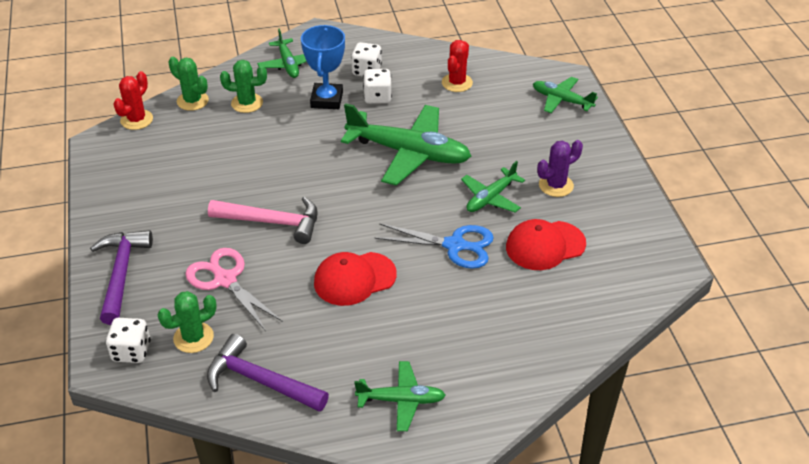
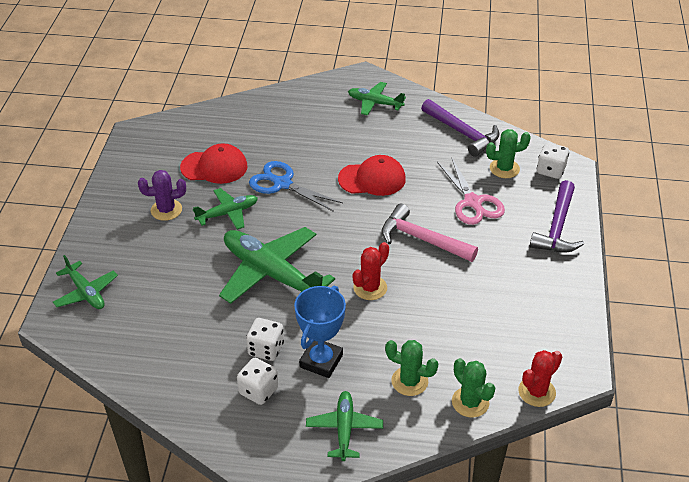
camera: 160 degrees left, 0 degrees up
(457, 83) = (172, 344): red cactus -> red cactus (370, 288)

